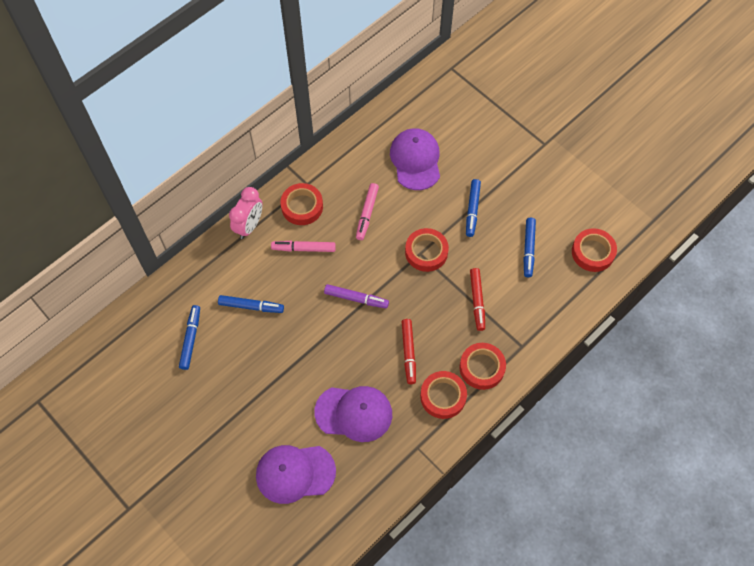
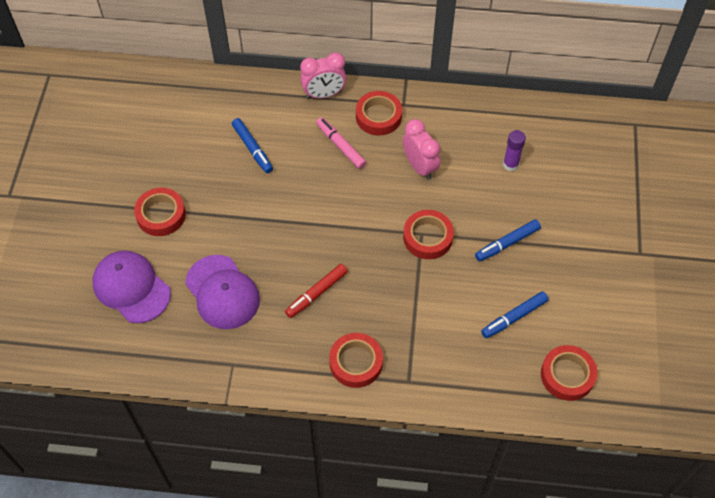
camera: 50 degrees right, 5 degrees down
(191, 339) = (186, 130): blue marker -> none
(356, 299) = (331, 217): purple marker -> none
(367, 214) = (419, 166): pink marker -> pink clock
(415, 160) = (510, 164): purple cap -> purple glue stick
(443, 396) = (299, 350): red tape -> red tape (161, 215)
(477, 301) = (419, 312): red marker -> none

